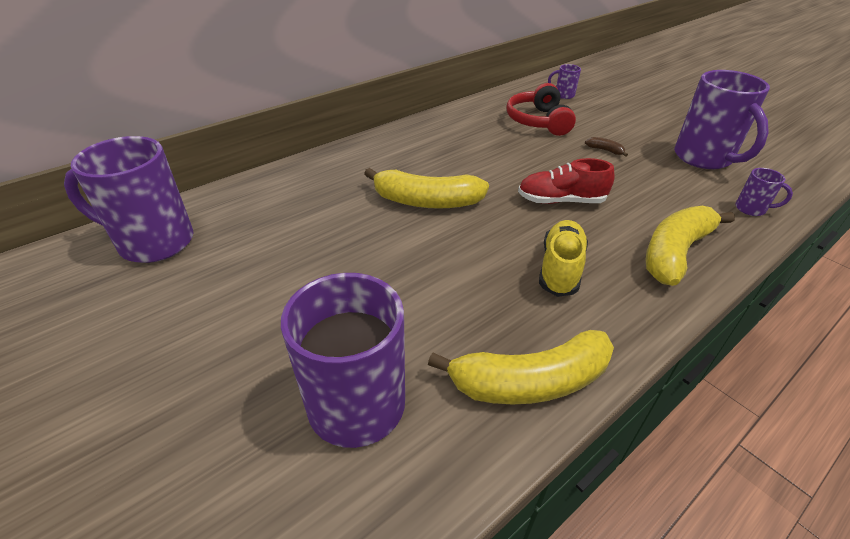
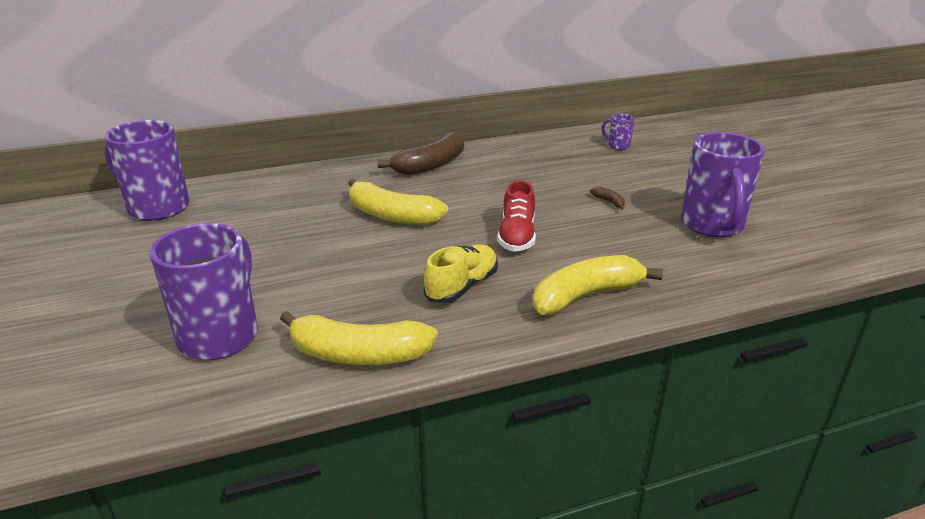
camera: 20 degrees right, 10 degrees down
(418, 139) = (431, 165): none -> brown banana
(538, 121) = (565, 166): red headphones -> none
(560, 201) = (517, 236): red shoe -> red shoe turned 105 degrees counterclockwise
(751, 209) = (712, 277): purple mug -> none

